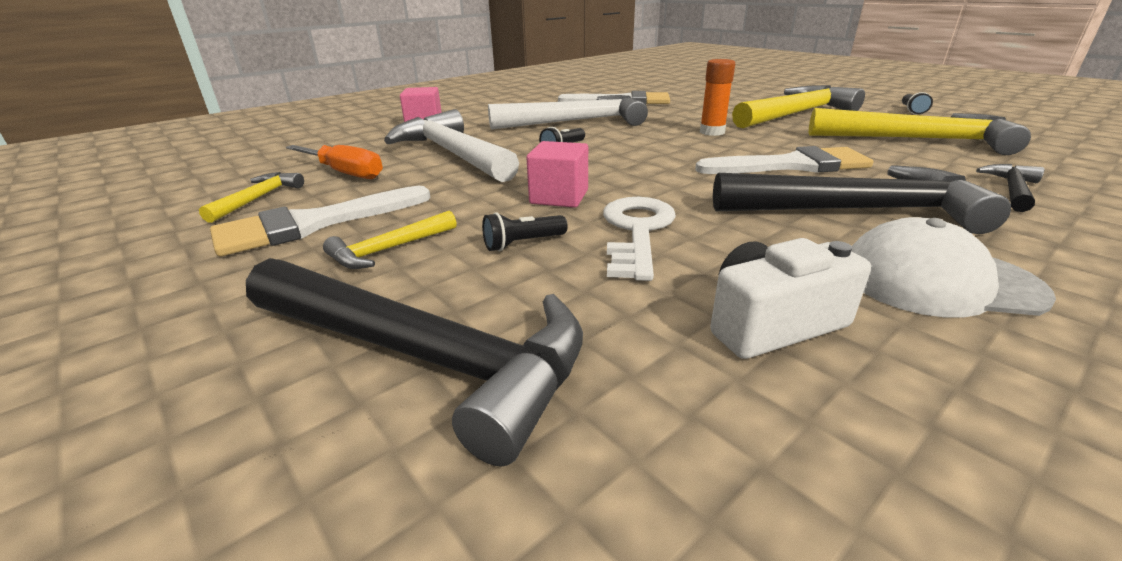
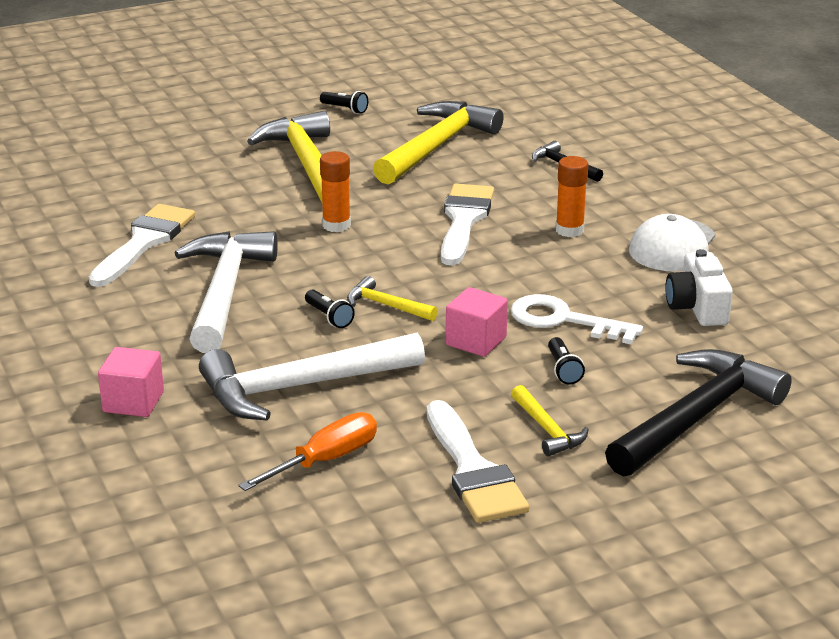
camera: 75 degrees left, 0 degrees up
(258, 198) = (380, 512): yellow hammer -> yellow hammer (386, 305)
(857, 210) = (569, 230): black hammer -> orange glue stick

